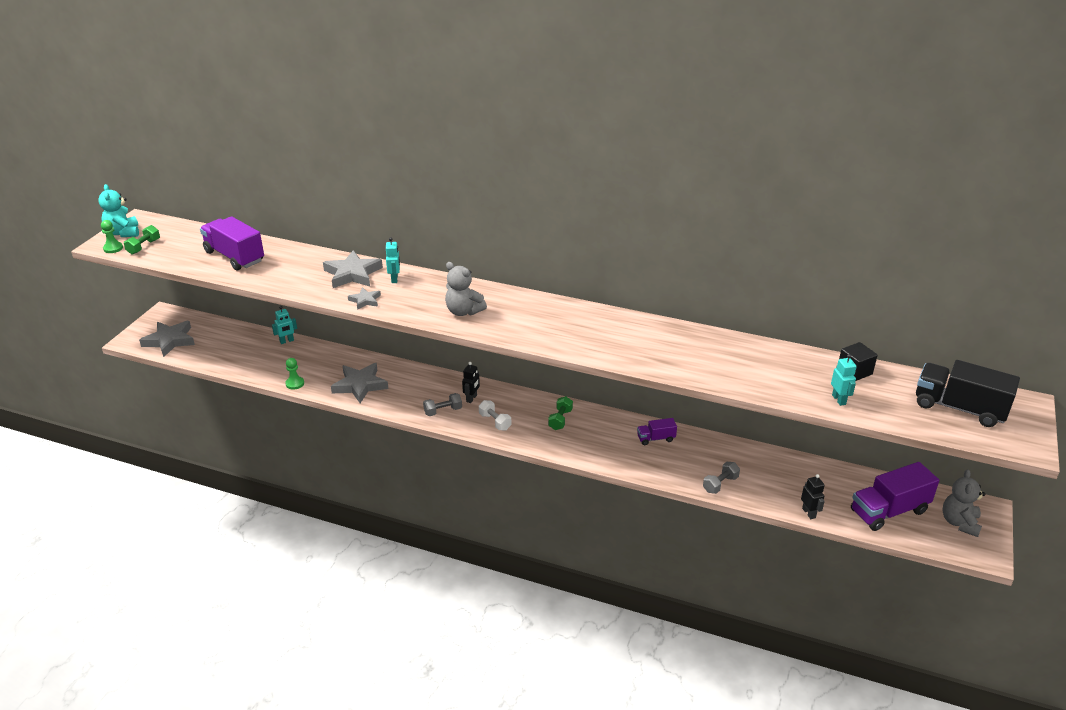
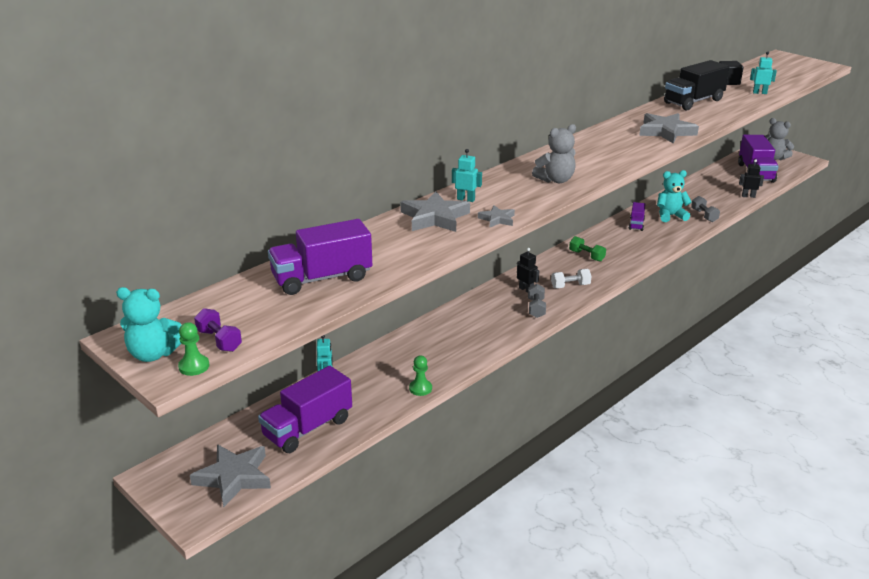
camera: 65 degrees left, 5 degrees down
(144, 247) = (219, 340): green dumbbell -> purple dumbbell
(229, 351) = (307, 428): none -> purple truck
(360, 385) = (457, 346): grey star -> grey star (666, 132)
(697, 459) = (670, 216): none -> turquoise teddy bear
(959, 408) = (781, 69): black truck -> black truck (693, 101)

